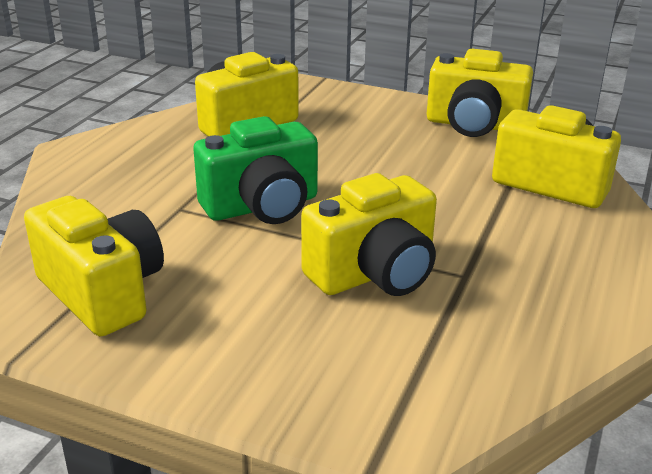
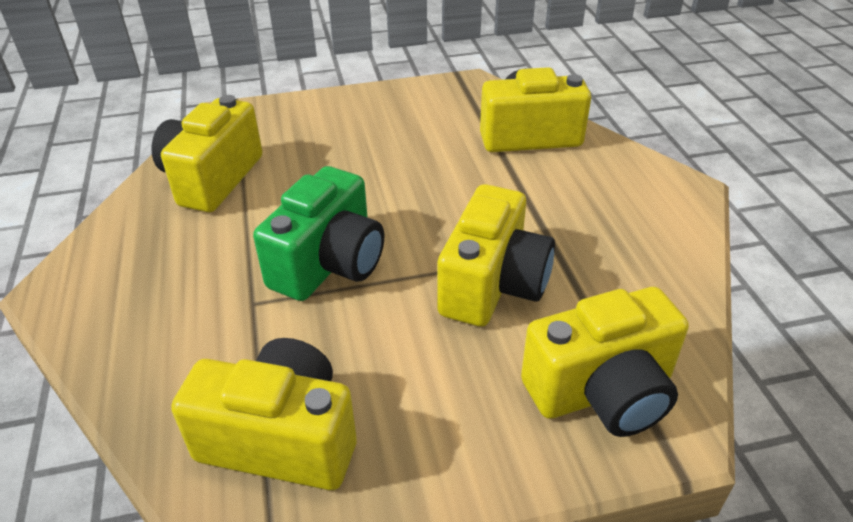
camera: 35 degrees left, 10 degrees up
(474, 125) = (416, 102): yellow camera -> yellow camera (602, 391)

